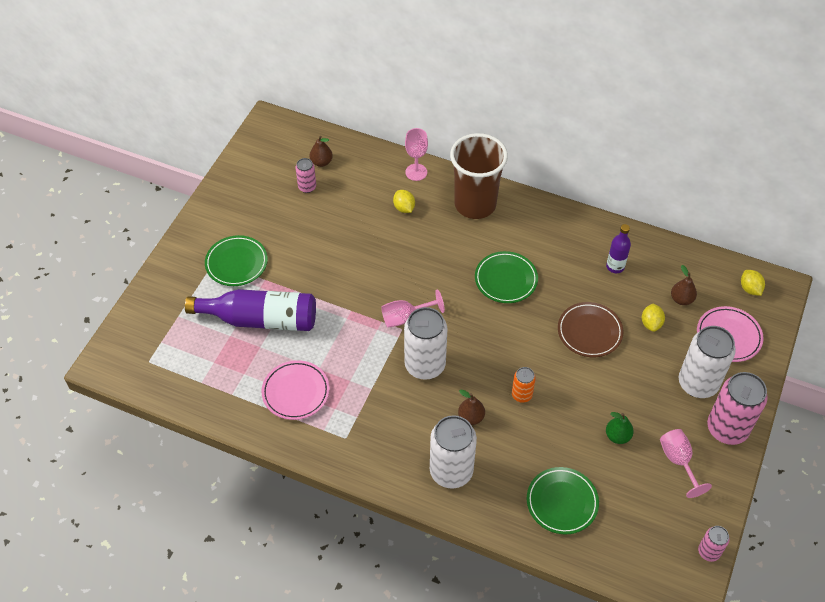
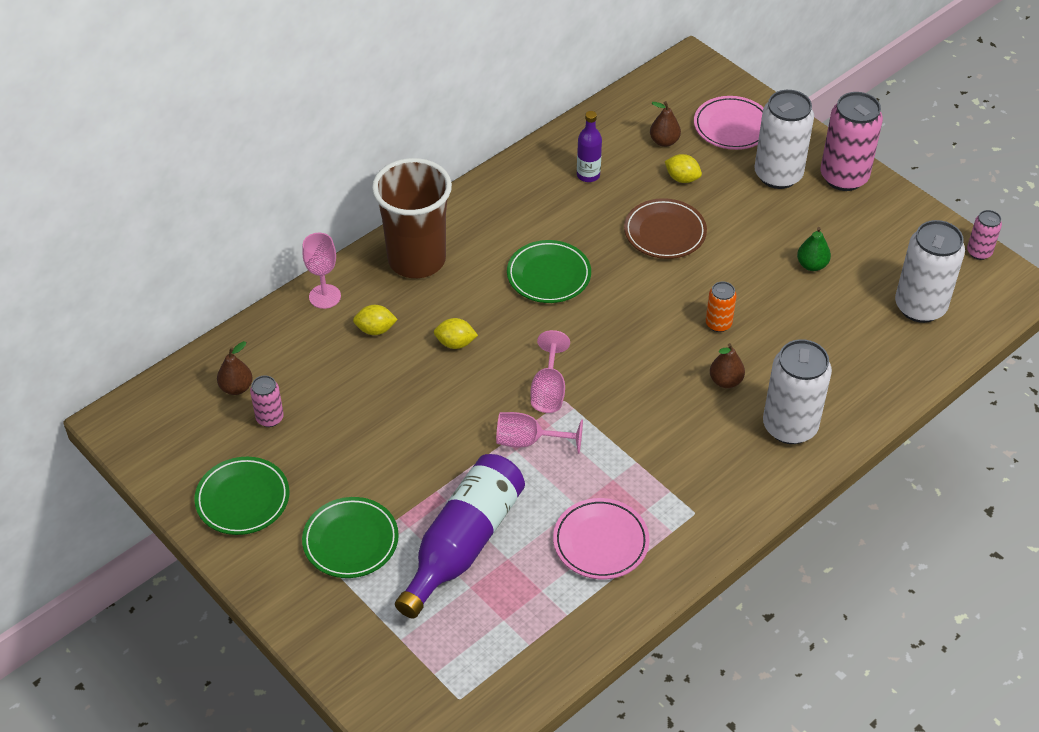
camera: 65 degrees left, 5 degrees down
(425, 365) = (630, 397): white can -> white can (920, 307)
(562, 502) = (872, 344): green plate -> green plate (243, 499)
(678, 461) = (865, 230): pink goblet -> pink goblet (528, 441)
(750, 289) = (681, 85): yellow lemon -> yellow lemon (455, 343)

